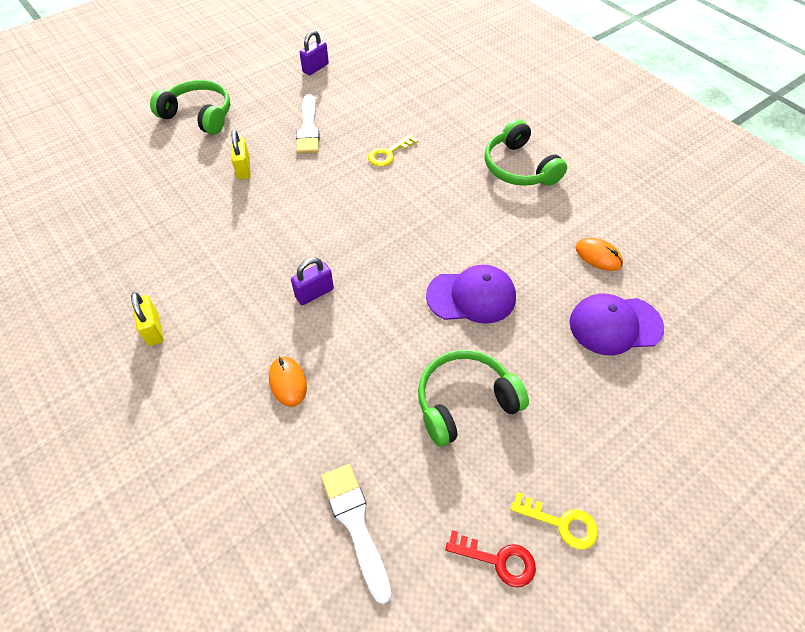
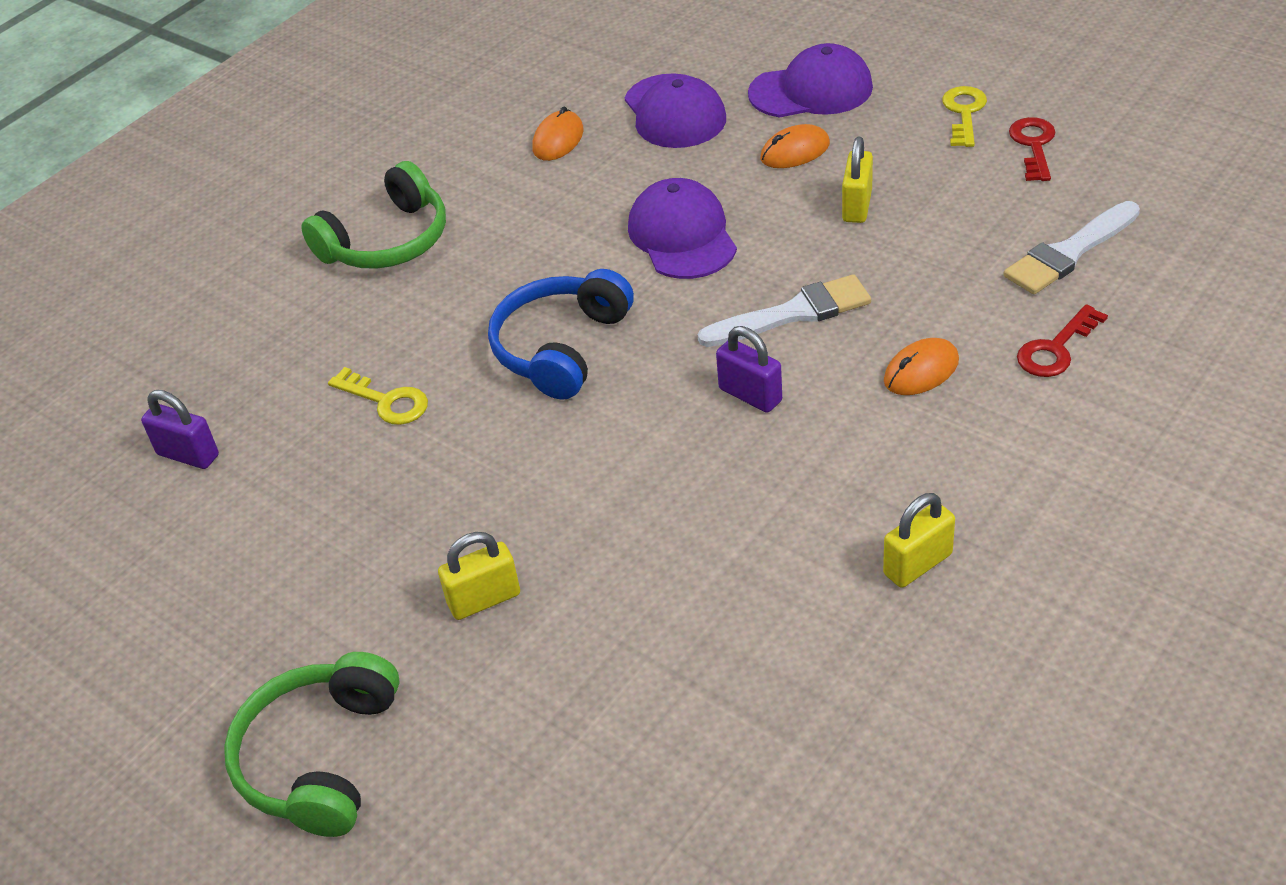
camera: 100 degrees left, 10 degrees down
(265, 468) = (1055, 349): none -> red key
(308, 128) = (333, 540): white brush -> white brush (793, 313)
(315, 68) = (108, 601): purple padlock -> purple padlock (188, 455)
(395, 222) = (561, 347): none -> blue headphones
(465, 402) = (857, 206): green headphones -> yellow padlock
(543, 384) = (795, 151): none -> orange mouse
(623, 419) = (811, 90): none -> purple cap

